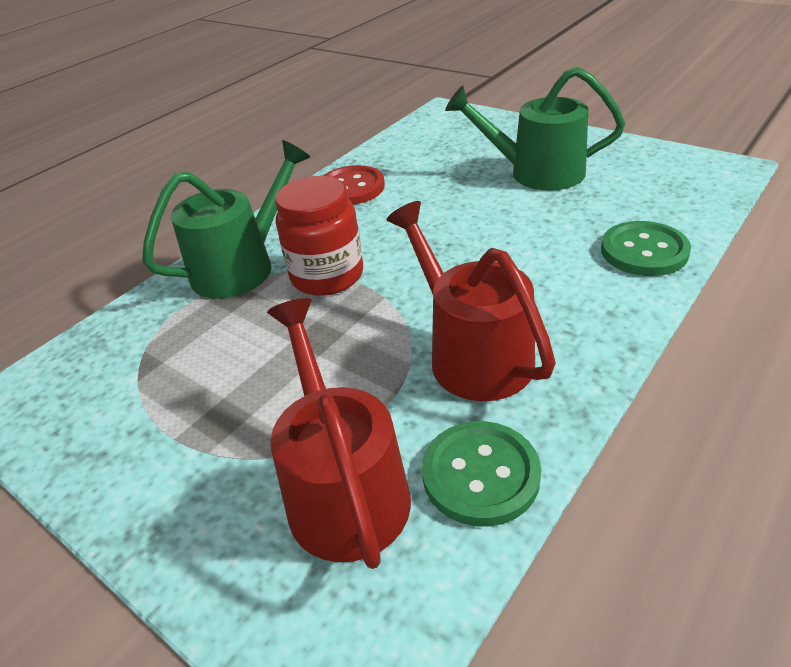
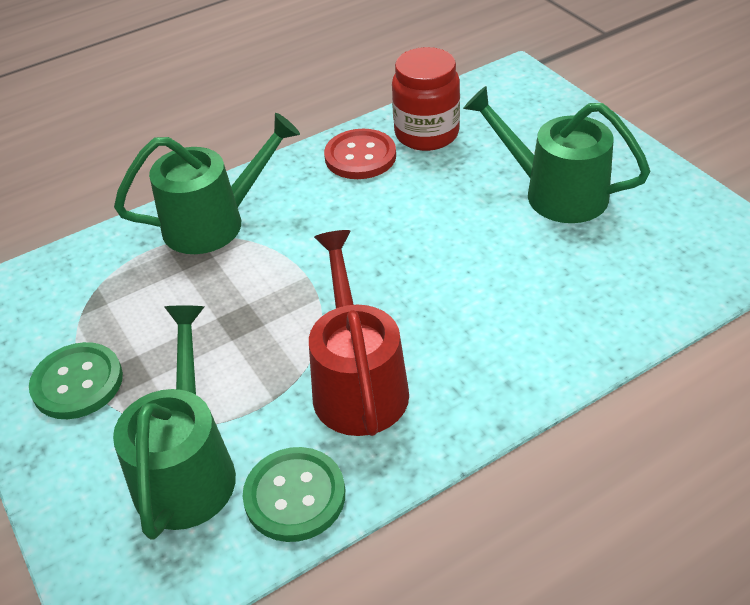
camera: 20 degrees right, 5 degrees up
(327, 276) = (281, 257): red jar -> red jar (426, 134)
(343, 487) = (187, 467): red watering can -> green watering can
(644, 251) = (591, 326): green button -> green button (77, 383)

